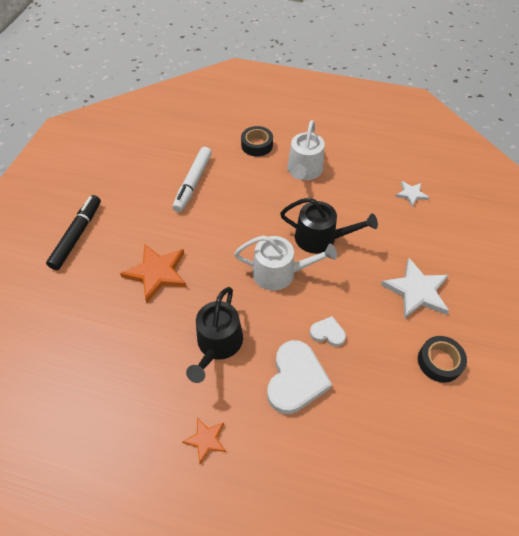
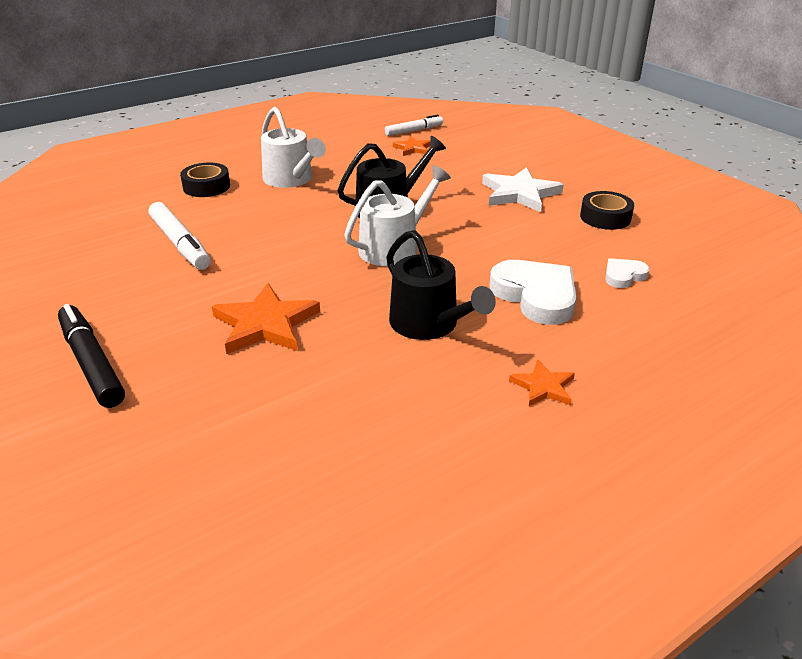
camera: 50 degrees left, 20 degrees down
(327, 333) = (504, 254): white heart -> white heart (623, 276)
(411, 194) = (413, 148): white star -> orange star
(437, 177) = (414, 131): none -> white marker

